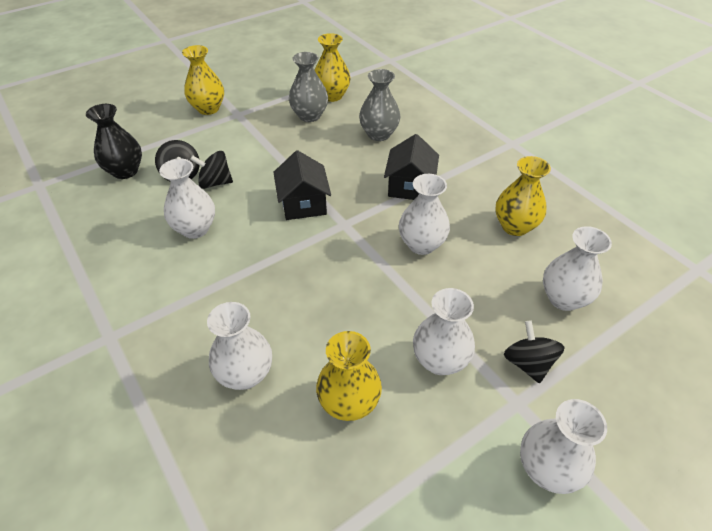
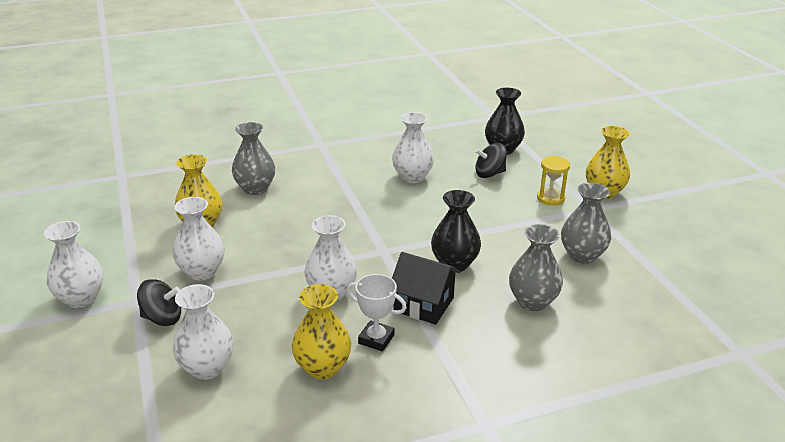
camera: 105 degrees right, 15 degrees down
(215, 183) = (472, 189): black spinning top -> none
(224, 135) = (550, 198): none -> yellow hourglass
(245, 374) = (255, 188): white vase -> grey vase
(303, 204) = (422, 232): black house -> none
(332, 96) = (629, 279): yellow vase -> none
(347, 177) = (454, 264): none -> black vase
(465, 204) = (376, 339): none -> white trophy

